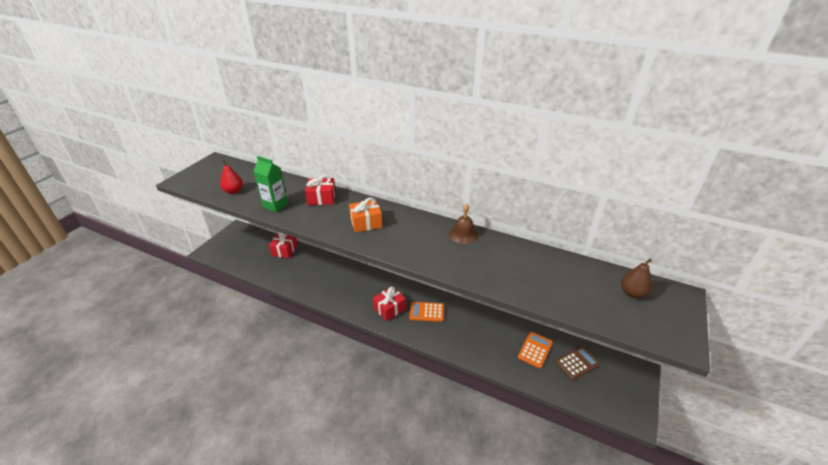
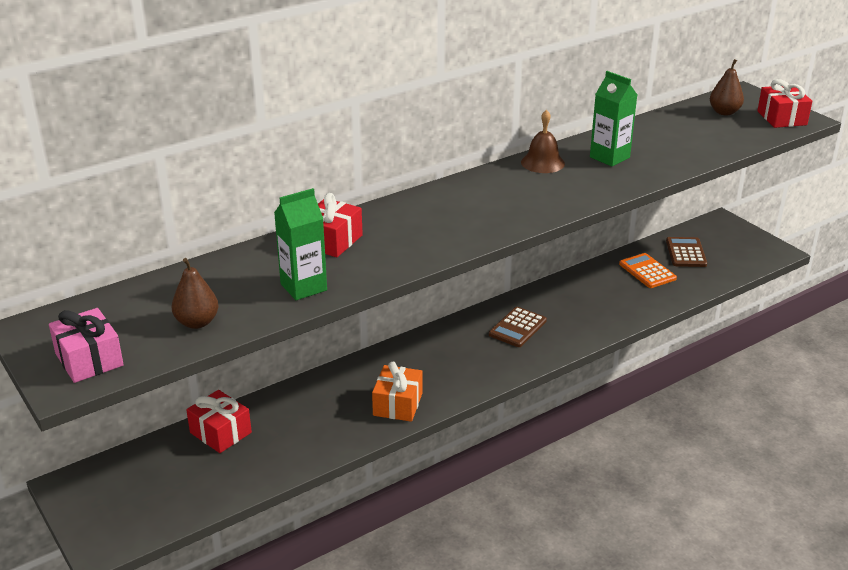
camera: 60 degrees left, 5 degrees down
(197, 179) = (89, 359): none -> pink gift
(233, 191) = (197, 322): red pear -> brown pear
(366, 223) = (444, 221): orange gift -> orange gift (398, 404)
(389, 309) = (483, 358): red gift -> red gift (782, 118)
(426, 312) = (517, 328): orange calculator -> brown calculator
(498, 258) = (609, 157): none -> green carton

